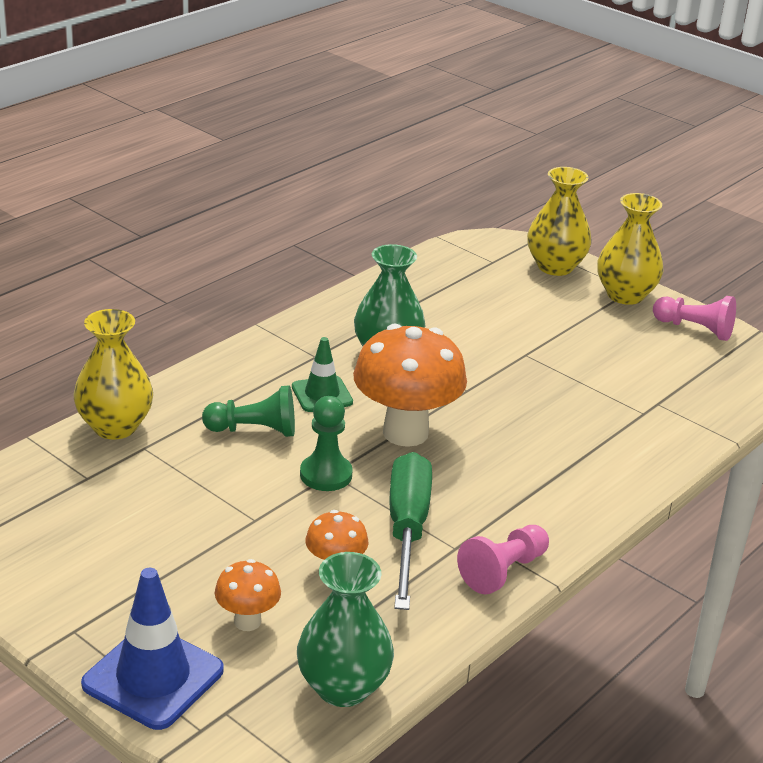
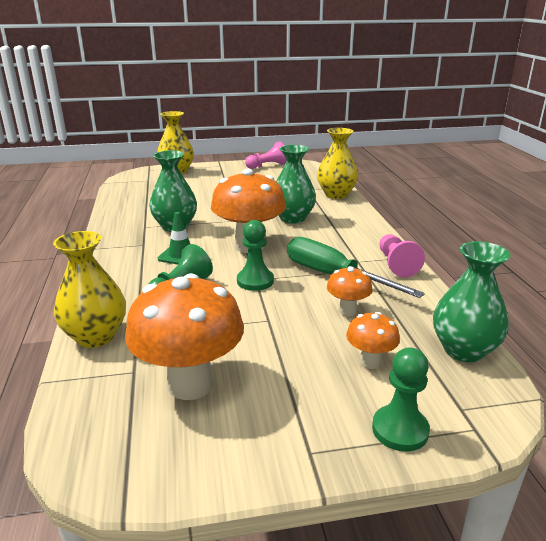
camera: 50 degrees left, 5 degrees down
(100, 519) = (190, 384): none -> orange mushroom
(153, 677) = (400, 430): blue traffic cone -> green pawn
(533, 432) = (292, 218): none -> green vase
(625, 295) = (222, 168): yellow vase -> yellow vase (336, 194)

